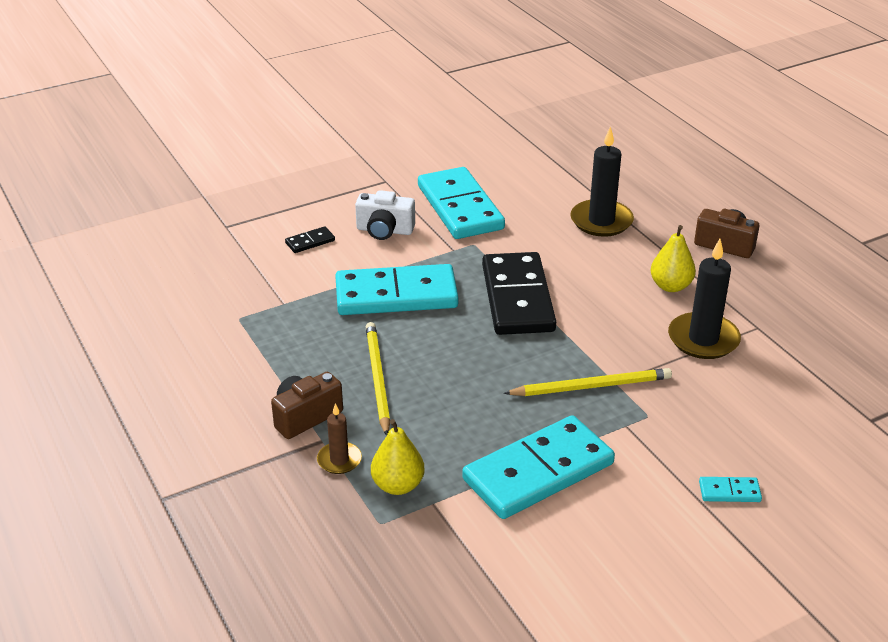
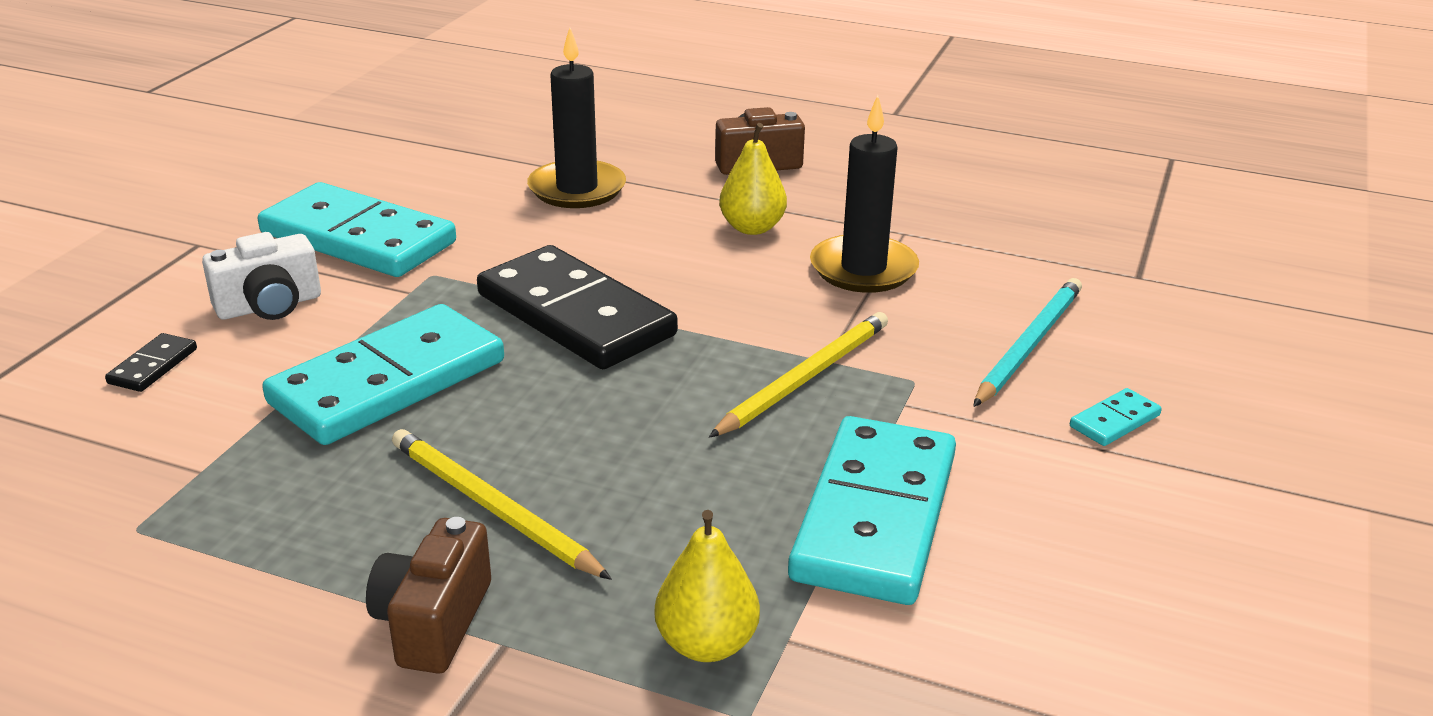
camera: 40 degrees left, 5 degrees down
(339, 460) = (569, 658): brown candle -> none
(740, 427) = (1029, 345): none -> turquoise pencil

